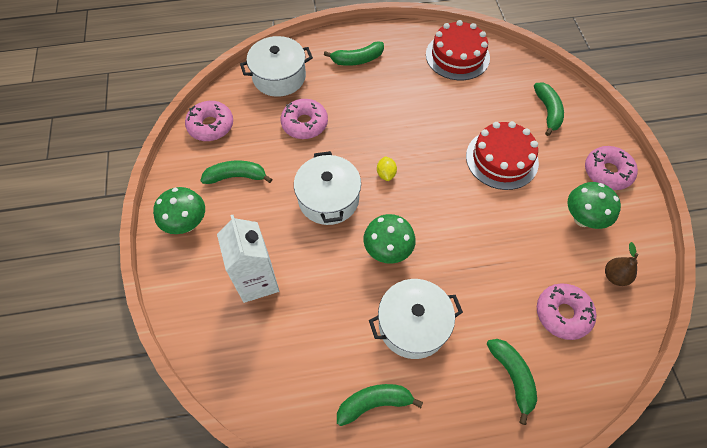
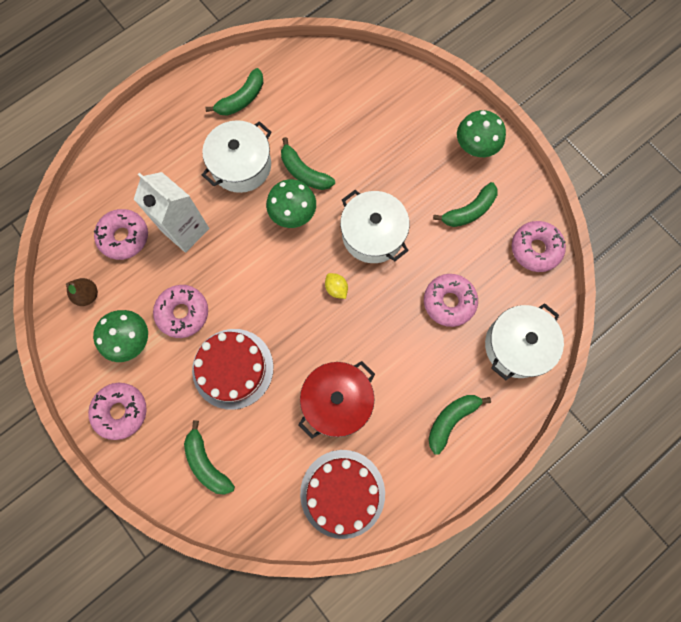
camera: 150 degrees right, 15 degrees up
(257, 281) = (382, 135): white carton -> white carton (185, 230)
(431, 104) = (337, 401): none -> red pot
(512, 377) = (148, 167): green banana -> green banana (304, 172)
(528, 218) = (183, 313): none -> pink donut

